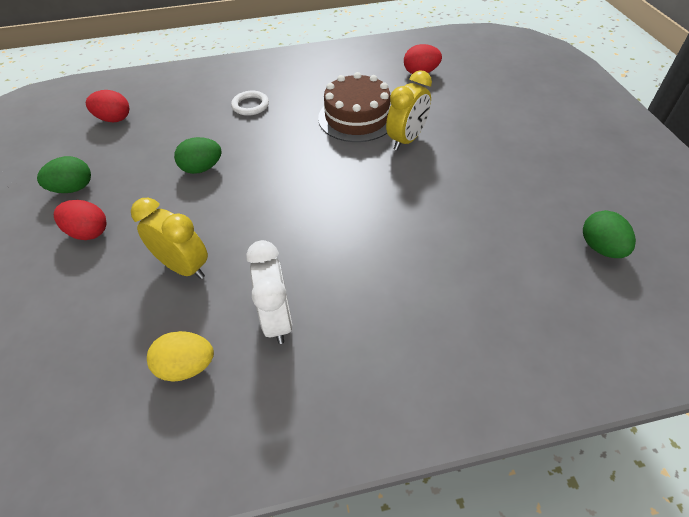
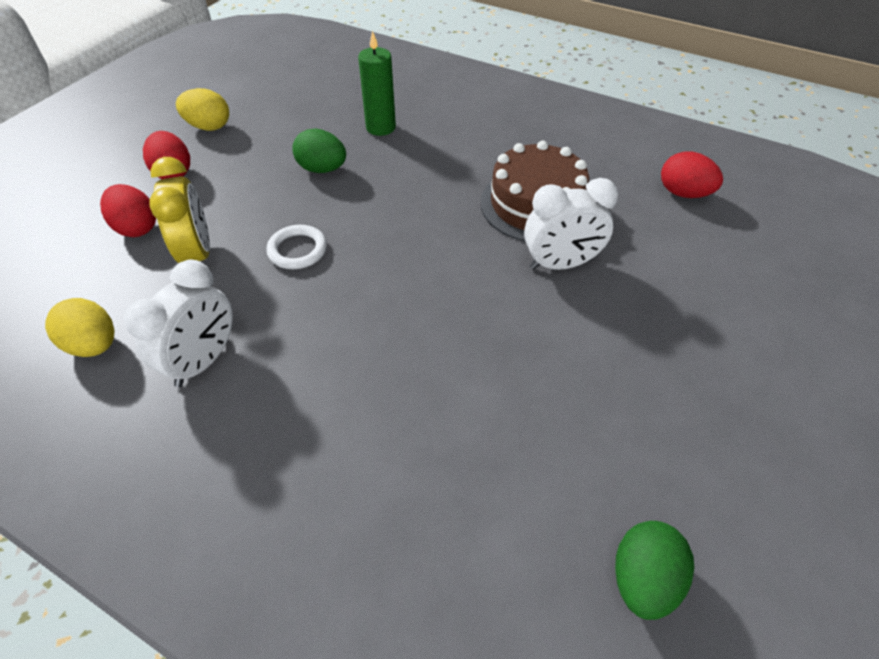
camera: 40 degrees right, 0 degrees up
(73, 188) = (209, 127): green egg -> yellow egg
(114, 119) = (311, 79): red egg -> red egg (137, 228)
(208, 124) = (380, 127): none -> green candle
(250, 105) = (442, 130): white ring -> white ring (297, 250)
(406, 140) = (560, 264): yellow clock -> white clock

